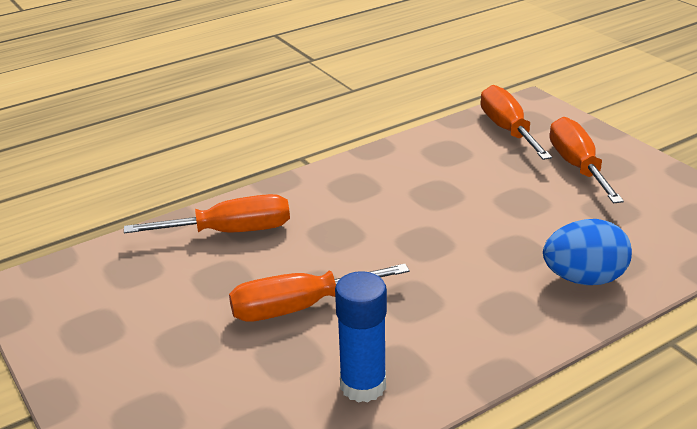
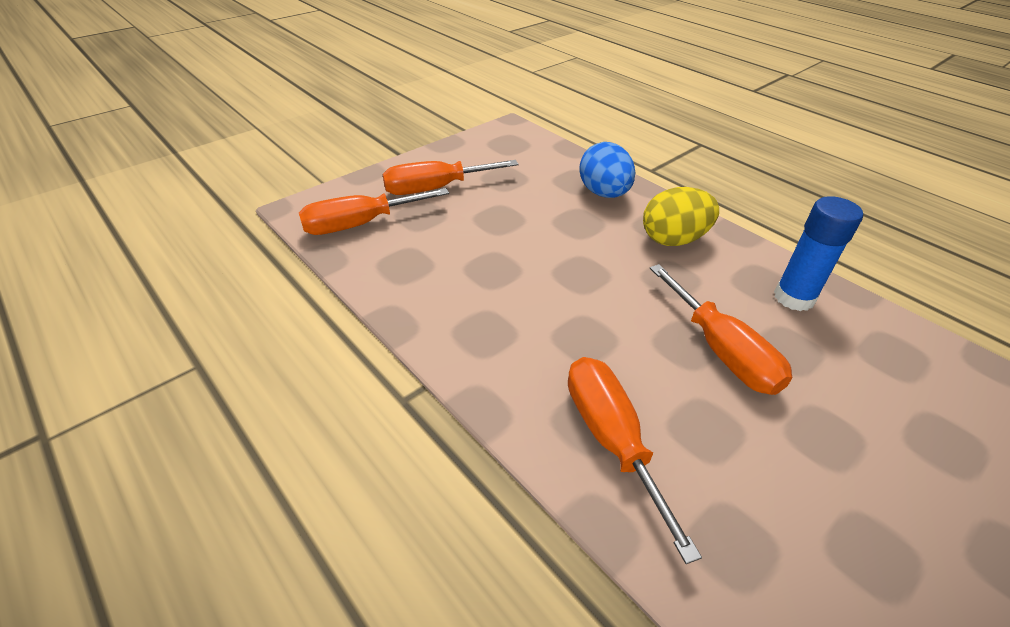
camera: 100 degrees left, 10 degrees up
(482, 316) = (673, 239): none -> yellow egg

